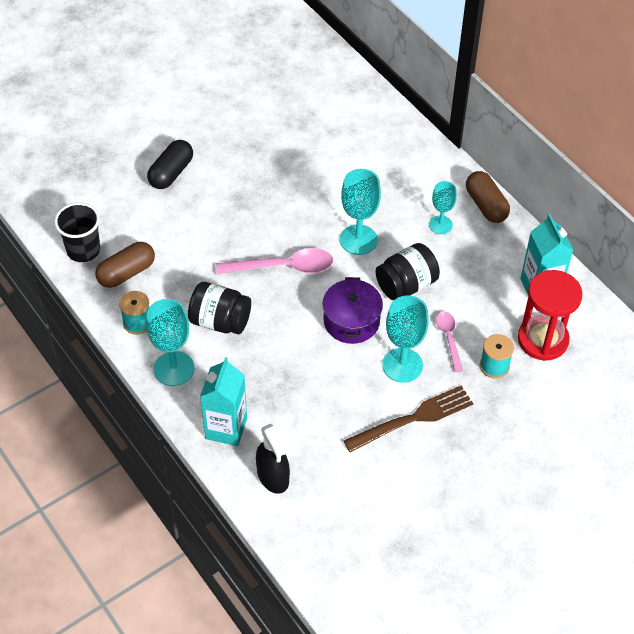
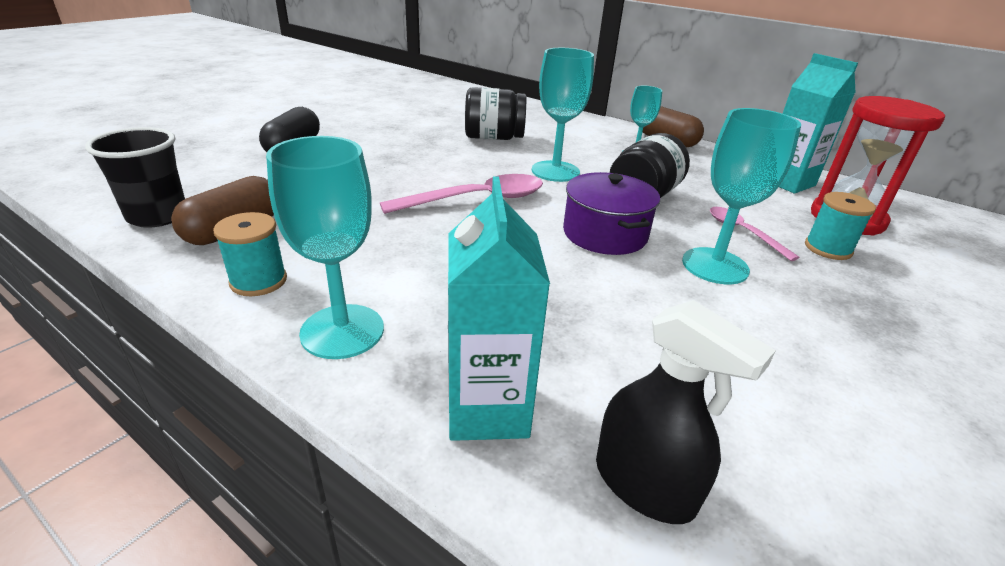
camera: 20 degrees left, 20 degrees down
(220, 321) = (408, 259): black jar -> black jar (493, 138)
(413, 418) = (798, 324): brown fork -> none

